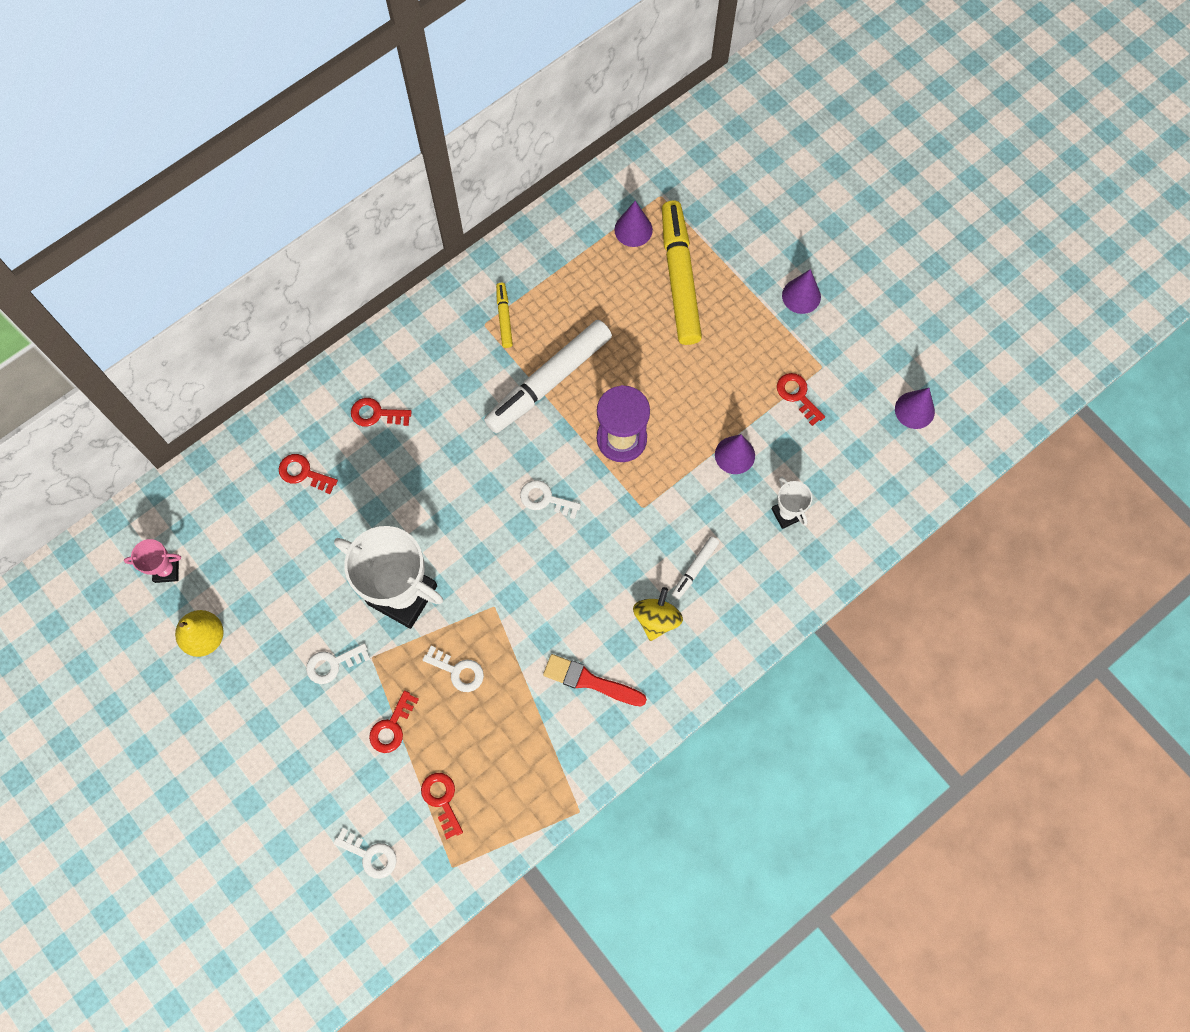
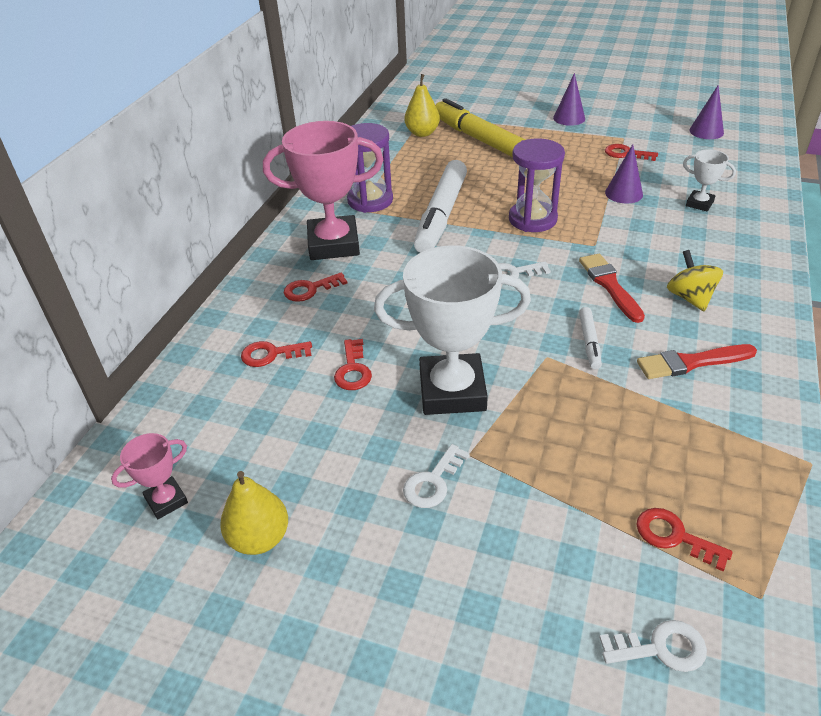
camera: 30 degrees left, 30 degrees down
(392, 727) = (550, 501): red key -> red key (353, 370)
(431, 364) = (333, 244): none -> pink trophy
(458, 671) = (567, 418): white key -> none
(504, 317) = (370, 200): yellow marker -> purple hourglass
(608, 564) = (609, 285): none -> red brush
(633, 229) = (422, 133): purple cone -> yellow pear
(695, 569) = (678, 258): white marker -> white marker (589, 342)

